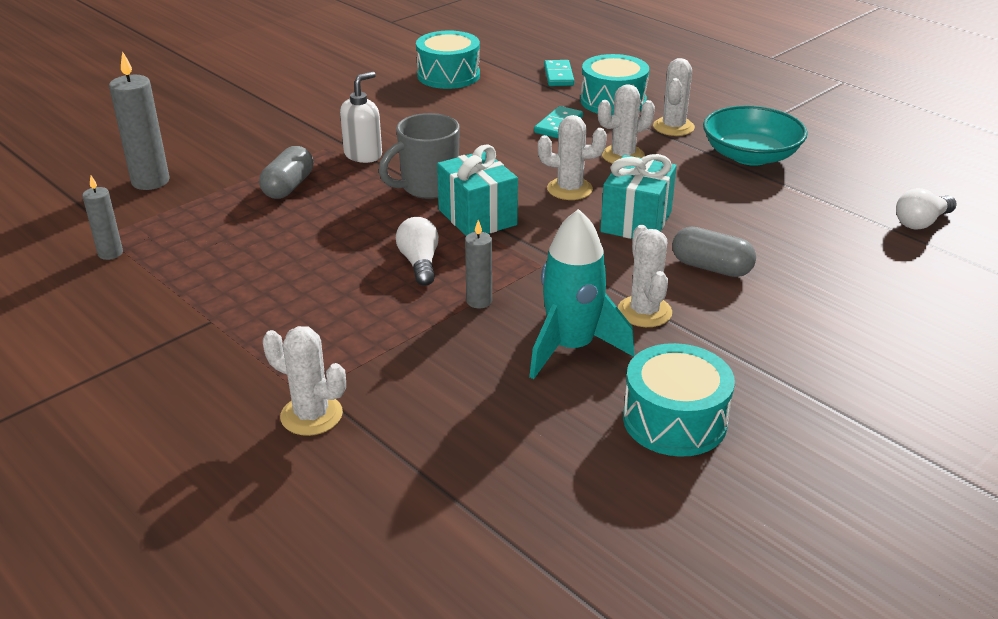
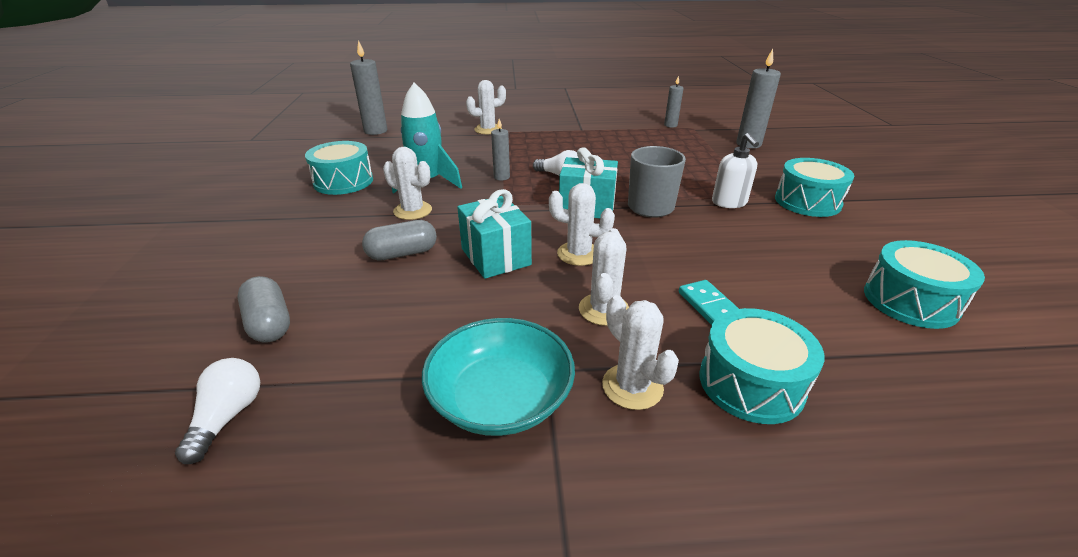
camera: 130 degrees right, 0 degrees up
(288, 187) = (701, 171): grey capsule -> grey capsule (269, 323)
(312, 124) = (807, 202): none -> turquoise drum
(475, 559) = (375, 131): none -> grey candle
(558, 76) = (876, 384): turquoise domino -> none
(569, 189) = (578, 254): white cactus -> white cactus turned 60 degrees clockwise

